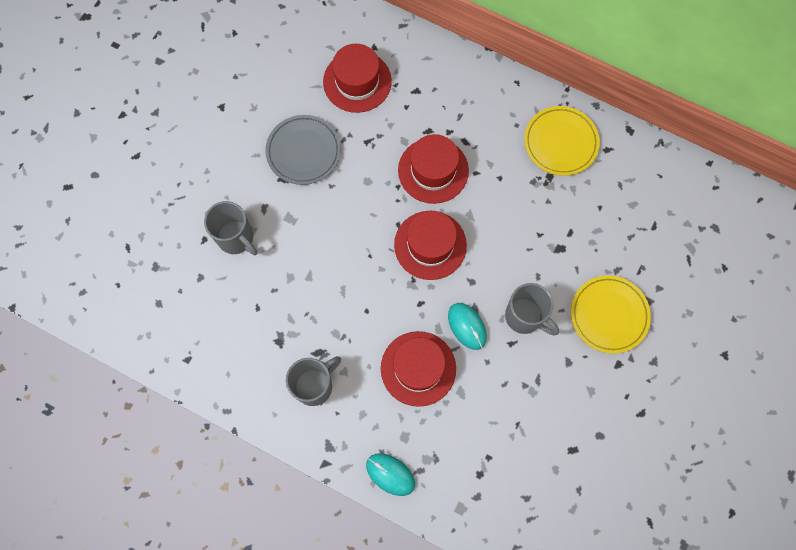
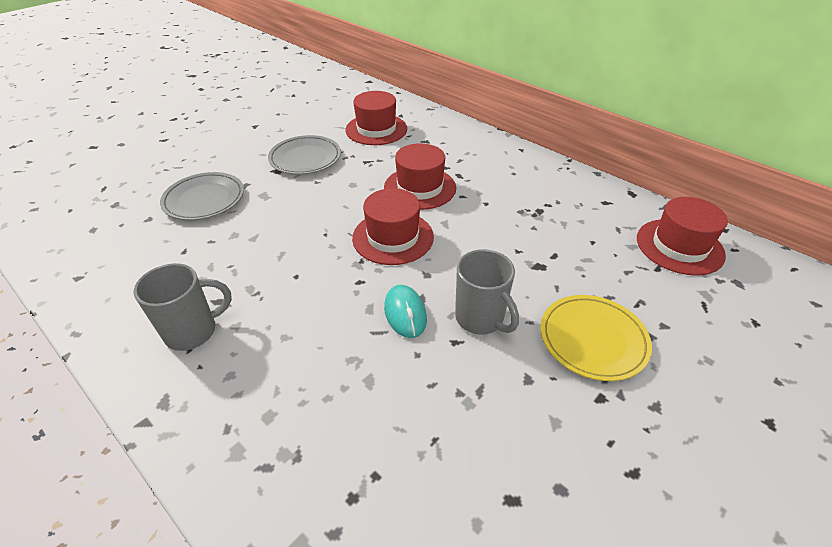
camera: 15 degrees right, 30 degrees down
(236, 238) = (204, 199): grey mug -> grey plate
(390, 474) = (221, 461): turquoise mouse -> none
(418, 368) = (326, 342): red hat -> red hat (679, 246)
(560, 142) = (556, 190): yellow plate -> none

